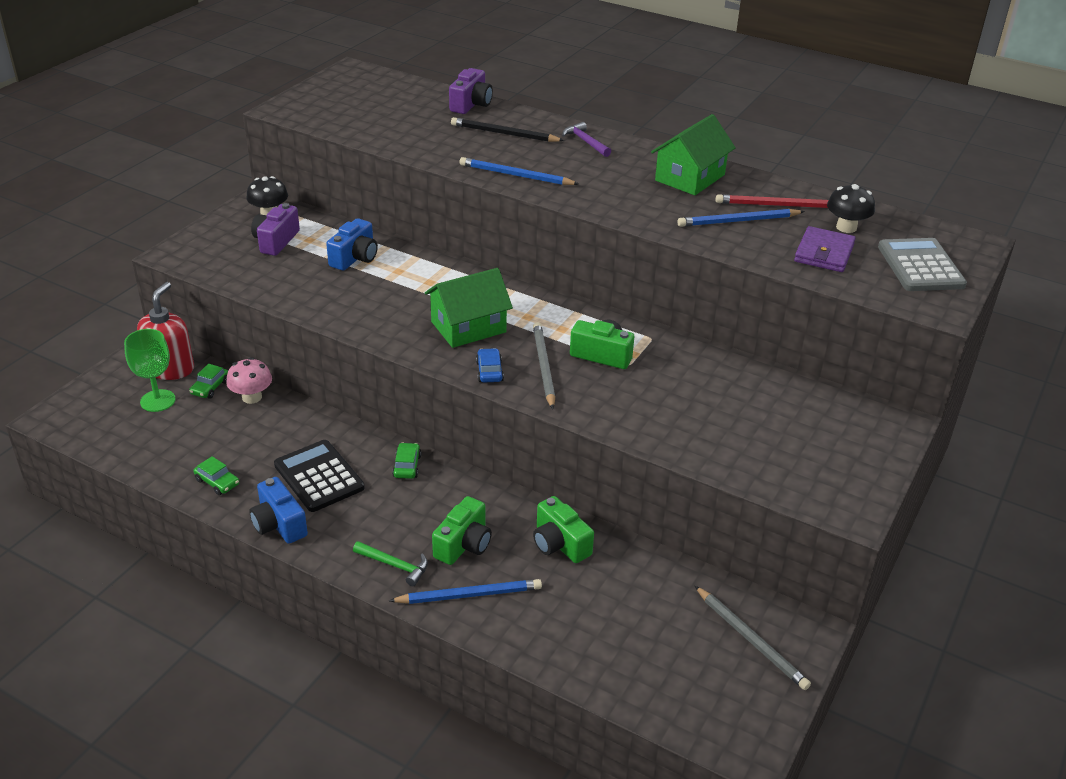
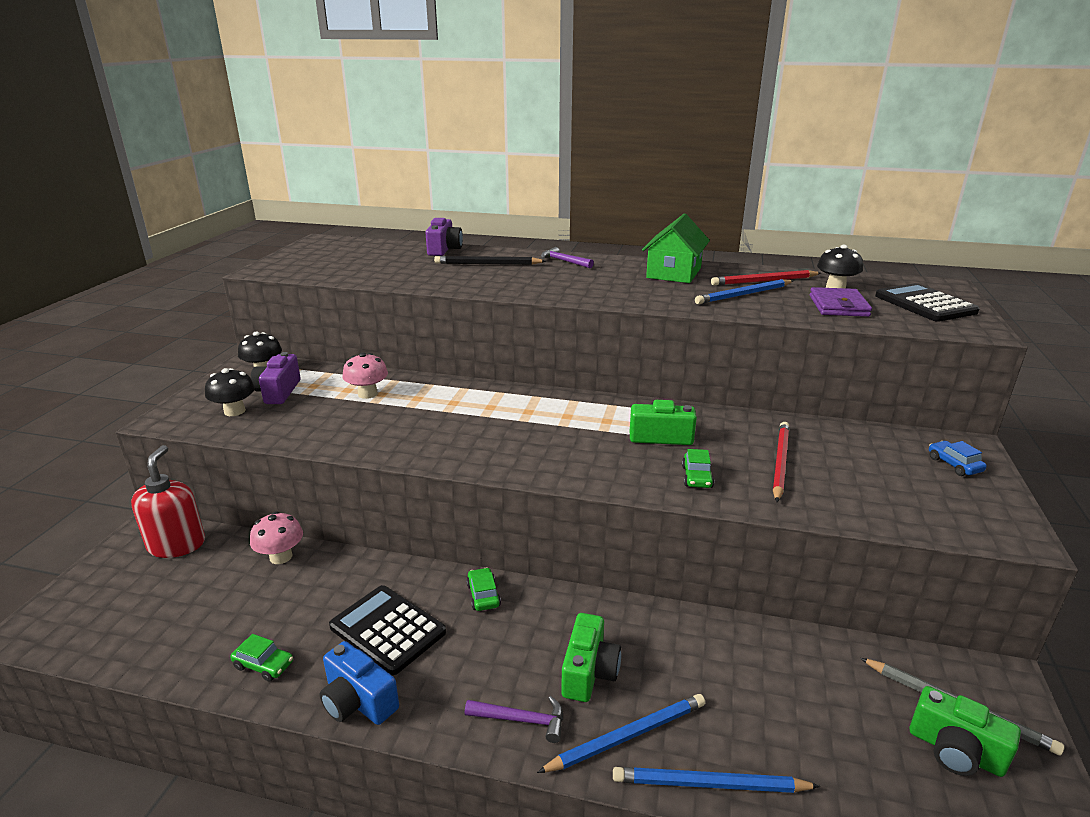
camera: 15 degrees left, 10 degrees down
(158, 401) = (167, 583): green goblet -> none
(210, 387) = (229, 556): green car -> green car (697, 477)
(233, 256) = (234, 411): none -> black mushroom
(355, 258) = (367, 394): blue camera -> pink mushroom
(395, 565) = (522, 720): green hammer -> purple hammer
(468, 327) = (514, 434): green house -> none
(489, 371) = (560, 471): blue car -> blue car (954, 464)
(515, 175) = (519, 289): blue pencil -> blue pencil (709, 784)
(543, 367) = (611, 457): grey pencil -> none
(559, 544) = (691, 645): green camera -> green camera (955, 751)
(695, 403) = (780, 462): none -> red pencil
(920, 266) = (925, 304): grey calculator -> black calculator

